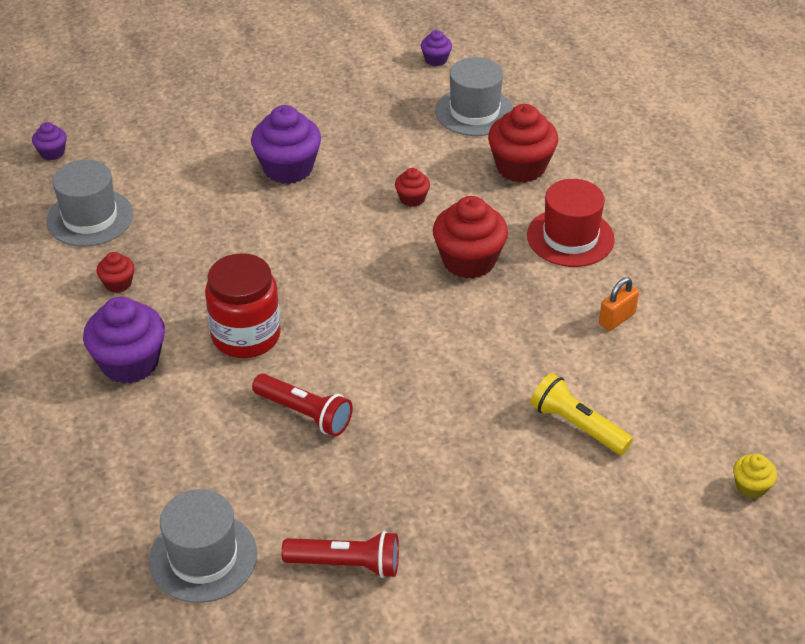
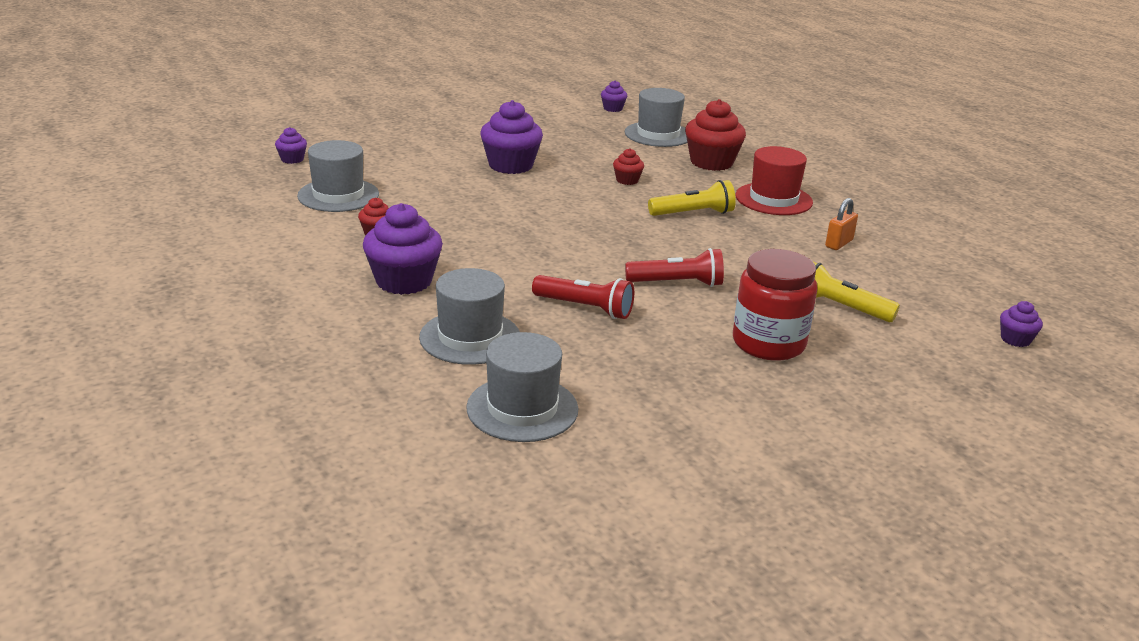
camera: 10 degrees left, 15 degrees down
(177, 452) = (470, 337): none -> grey hat
(246, 336) = (510, 261): red jar -> red jar (768, 343)
(346, 564) = (668, 407): red flashlight -> red flashlight (677, 283)
(468, 261) = (693, 213): red cupcake -> yellow flashlight
(751, 486) = (1015, 339): yellow cupcake -> purple cupcake

